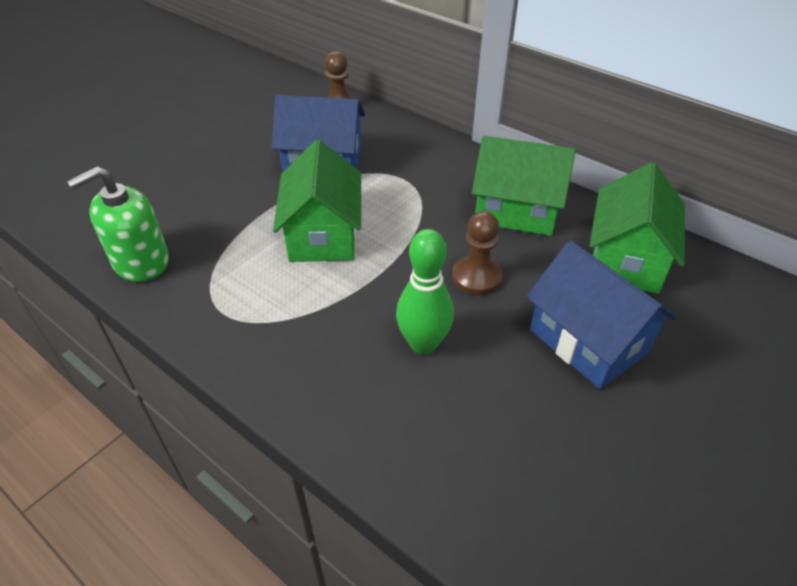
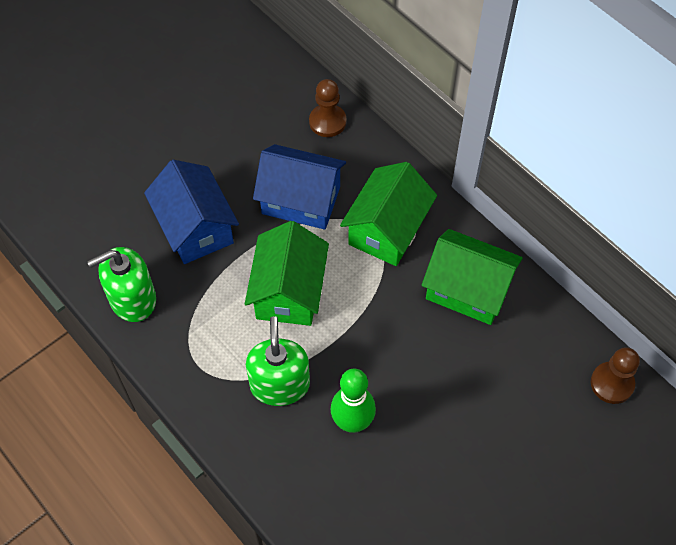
camera: 10 degrees right, 15 degrees up
(326, 319) = (280, 384): none -> green soap dispenser
(476, 277) = (412, 361): brown pawn -> brown pawn (612, 383)
(588, 341) = (485, 441): blue house -> blue house (195, 228)
(626, 259) = (548, 362): green house -> green house (387, 230)

